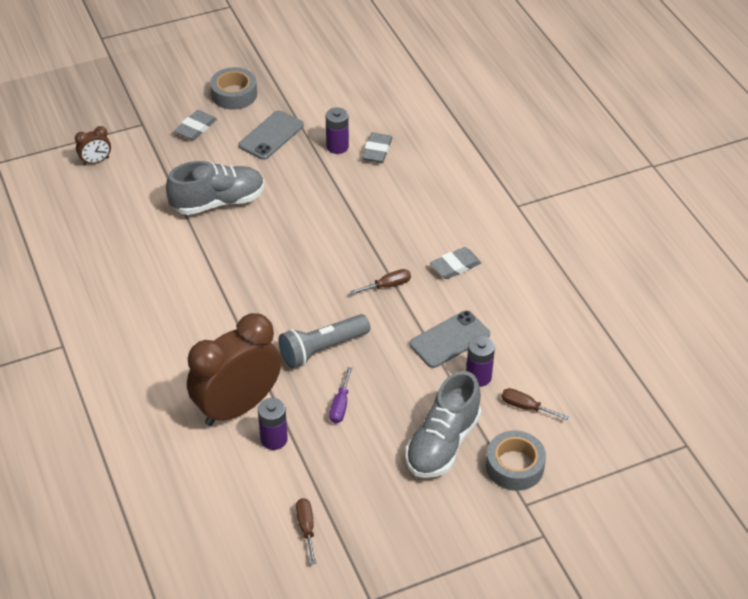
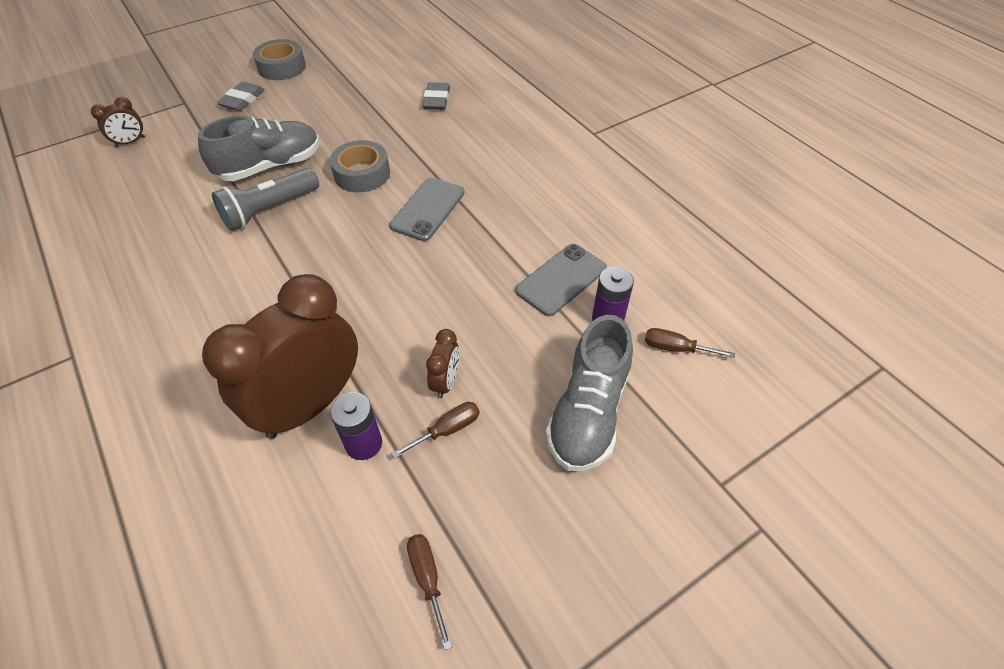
camera: 10 degrees left, 5 degrees up
(271, 135) = (324, 98): grey phone -> grey phone (428, 209)
(322, 349) = (411, 313): grey flashlight -> grey flashlight (269, 210)
(337, 146) = (395, 101): purple battery -> none
(340, 405) = (445, 382): purple screwdriver -> brown clock
(388, 286) = (475, 229): brown screwdriver -> brown screwdriver (447, 430)
(455, 266) = (546, 199): grey eraser -> none
(514, 466) = (688, 430): grey tape -> grey tape (362, 174)

